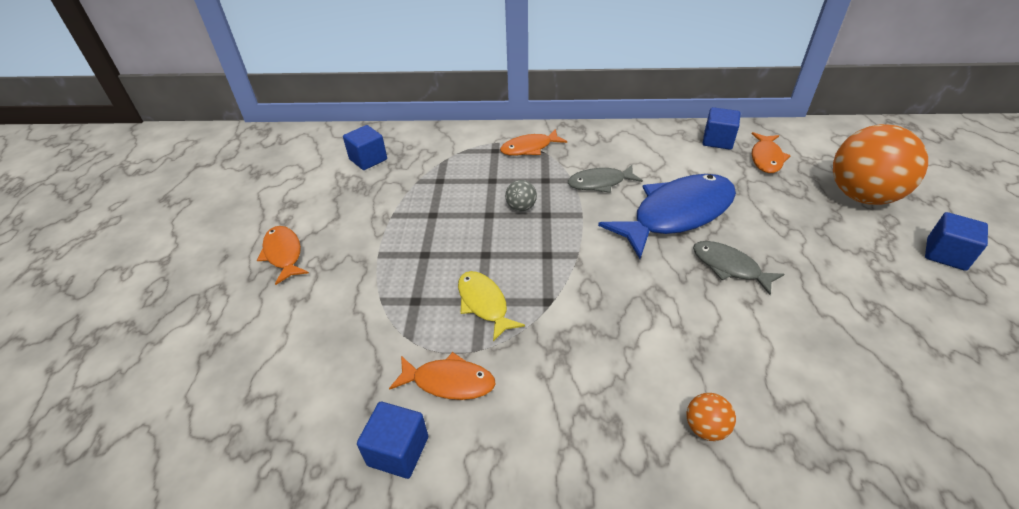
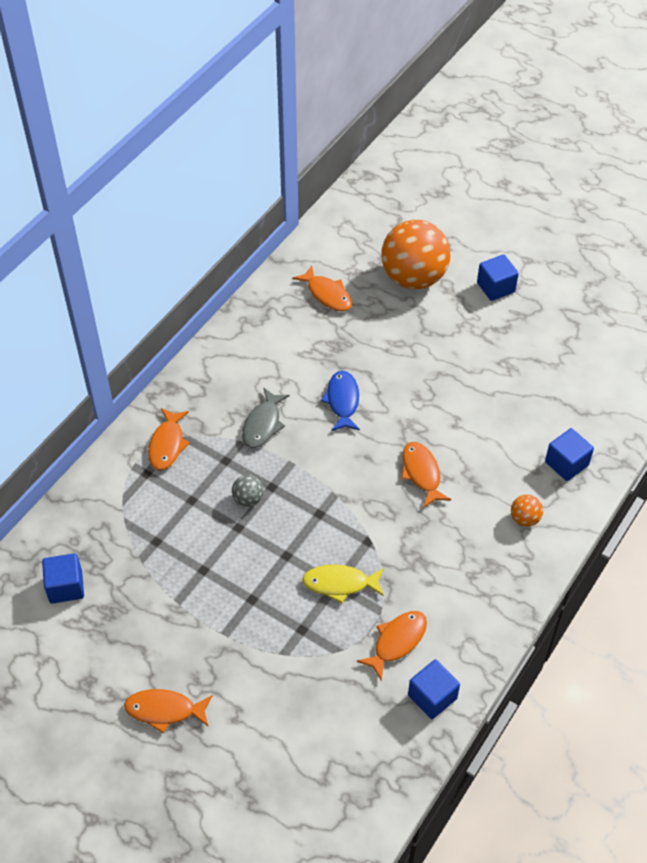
camera: 60 degrees left, 10 degrees up
(663, 304) = (421, 473): none -> orange fish
(677, 214) = (342, 401): blue fish -> blue fish, size x0.52
(717, 140) = (278, 306): blue cube -> blue cube (566, 463)
(729, 267) = (418, 411): grey fish -> none

